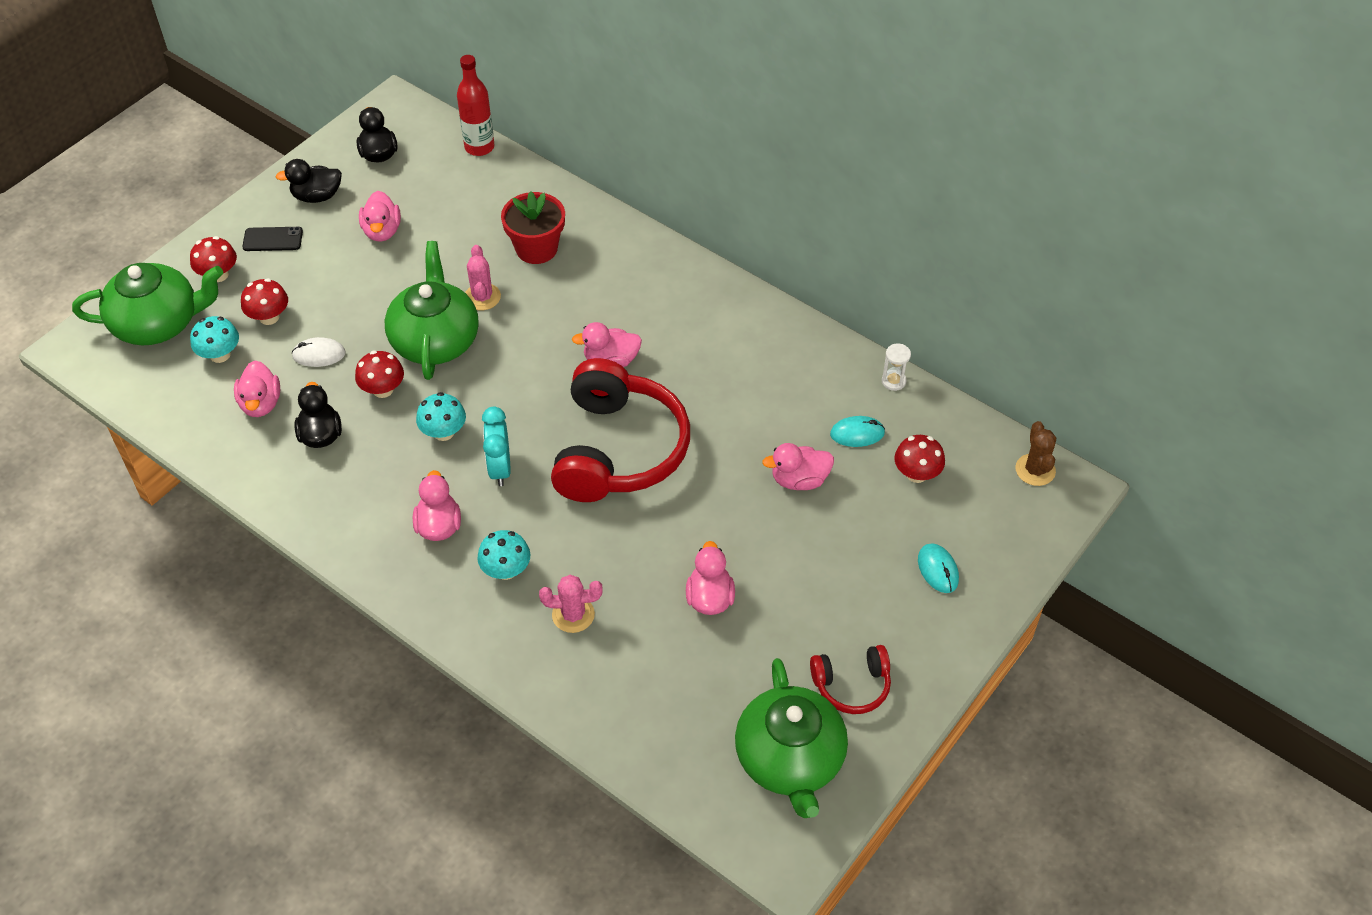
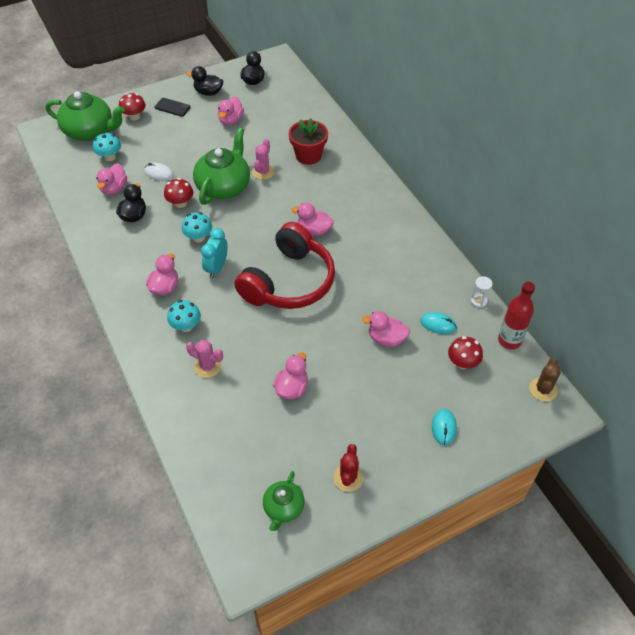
camera: 25 degrees right, 0 degrees up
(269, 317) = (146, 146): red mushroom -> none
(479, 147) = (309, 93): red bottle -> red bottle (509, 340)
(790, 760) = (283, 508): green teapot -> green teapot, size x0.55
(851, 685) = (348, 478): red headphones -> red cactus

